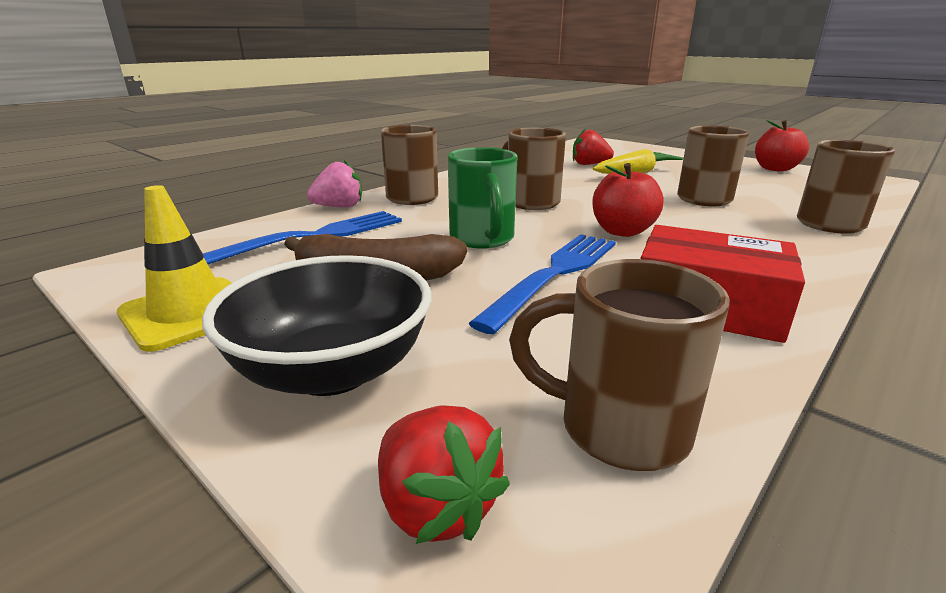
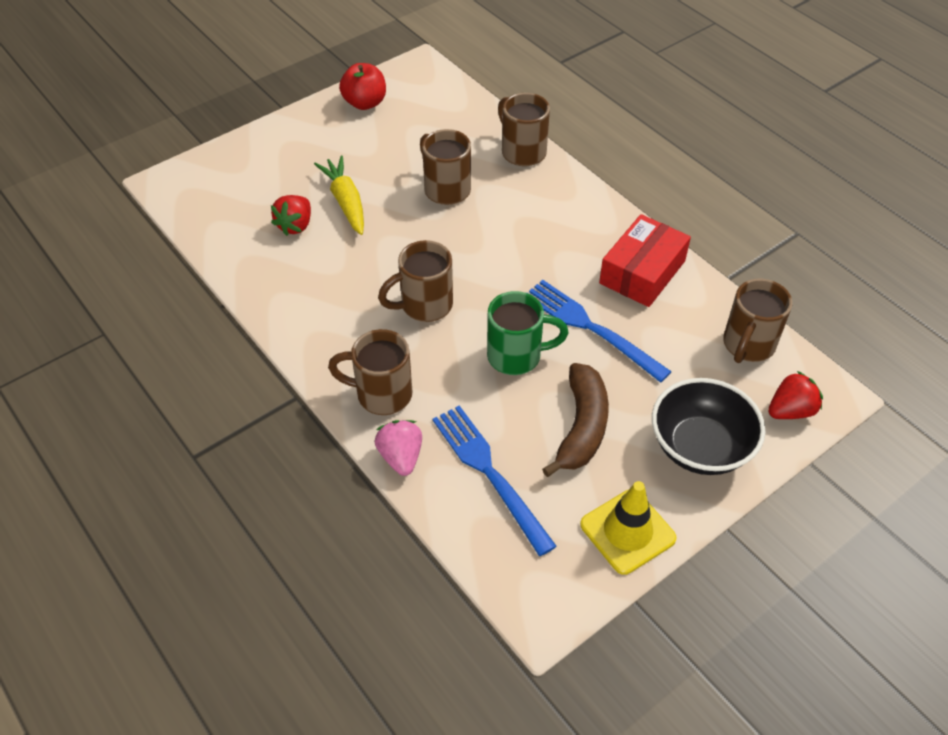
camera: 80 degrees left, 25 degrees up
(622, 231) = (515, 268): red apple -> none

